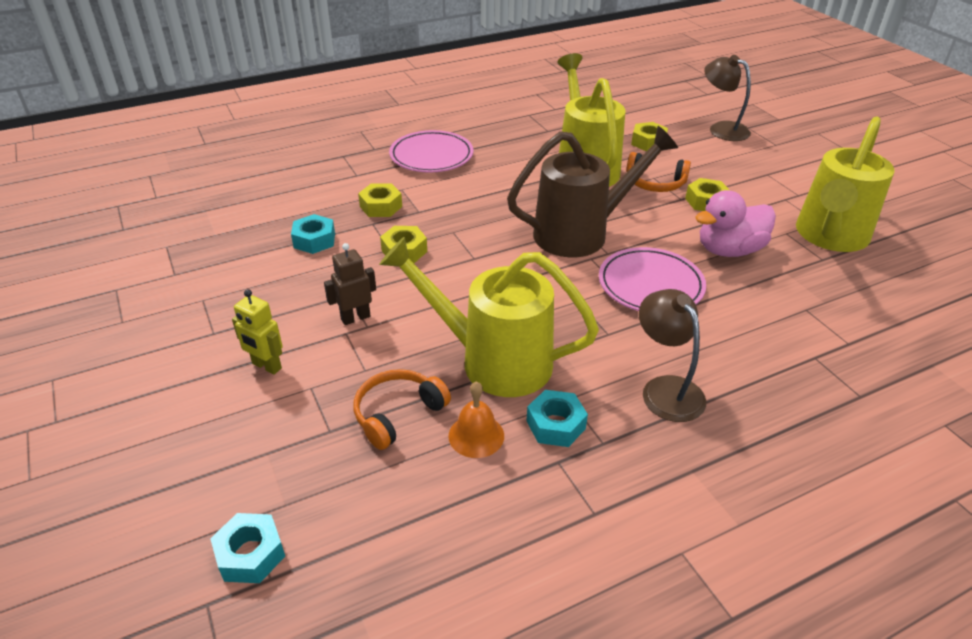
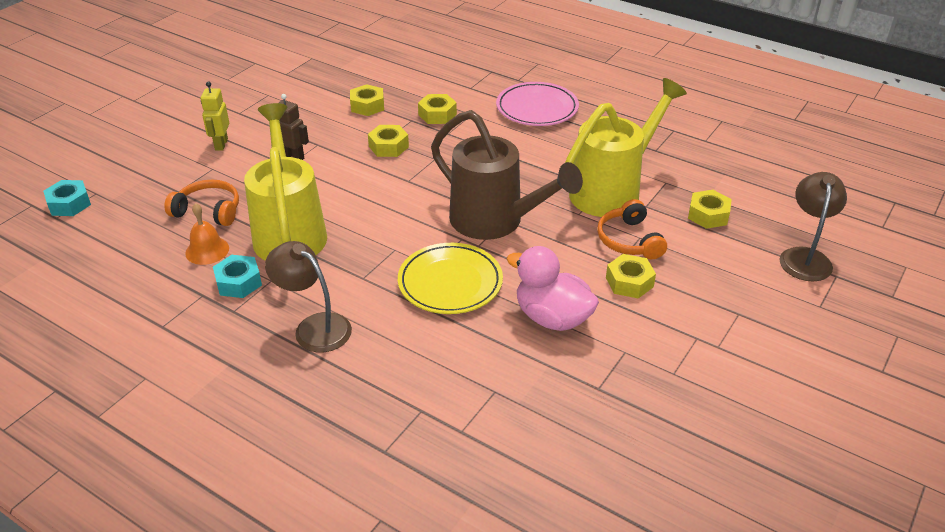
camera: 60 degrees right, 0 degrees up
(314, 240) = (367, 106): turquoise nut -> yellow nut
(650, 285) = (450, 283): pink plate -> yellow plate
(665, 389) = (314, 327): brown lamp -> brown lamp turned 90 degrees counterclockwise
(829, 237) = (649, 386): yellow watering can -> none

